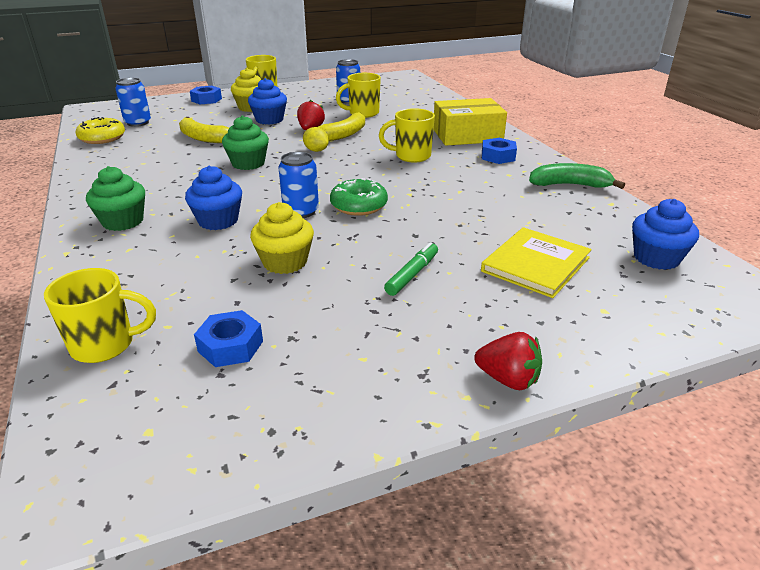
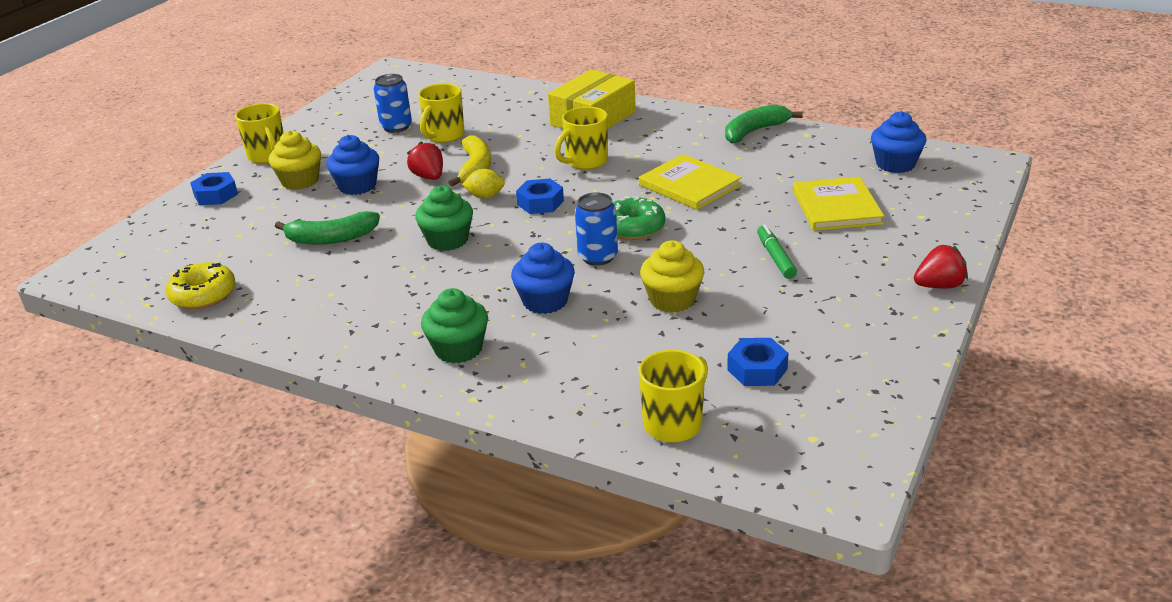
camera: 40 degrees left, 0 degrees up
(138, 123) = (200, 259): blue can -> none
(203, 138) = (331, 238): yellow banana -> green banana
(450, 197) = (689, 185): none -> yellow book
(498, 156) = (657, 129): blue nut -> blue nut (540, 203)

